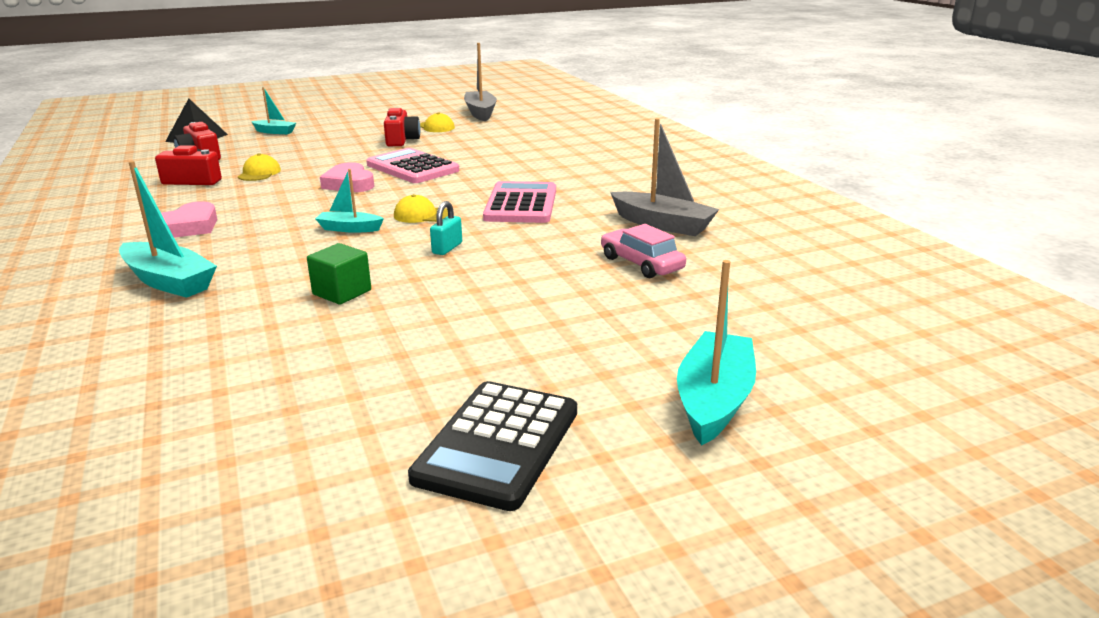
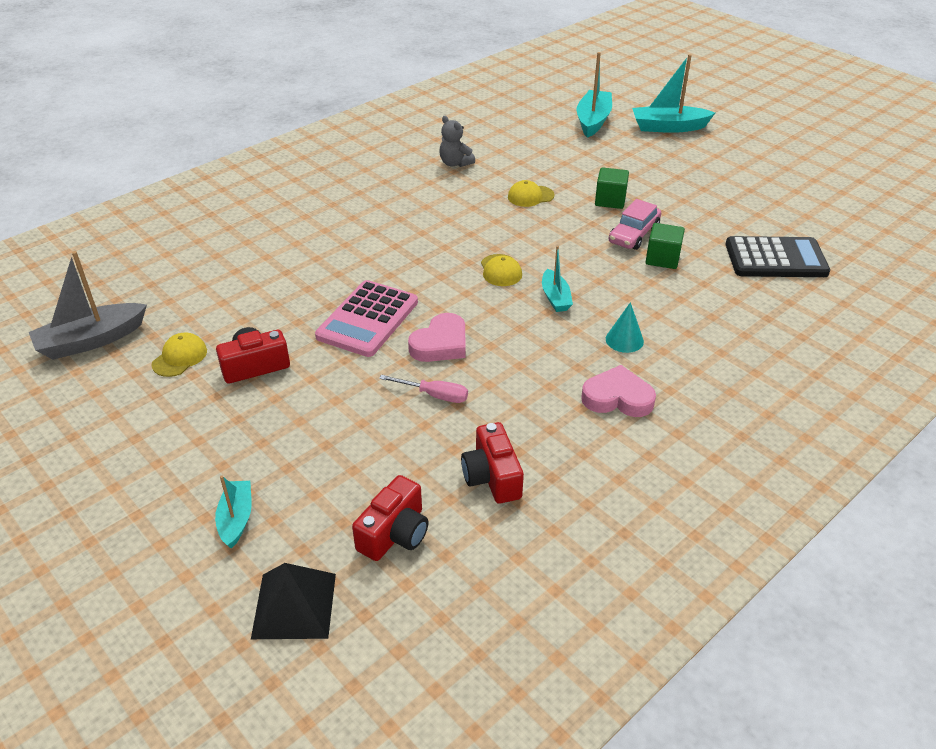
camera: 110 degrees left, 15 degrees up
(169, 281) = (716, 346): turquoise boat -> turquoise boat (593, 121)
(247, 244) = (624, 340): none -> turquoise cone
(259, 173) = (438, 432): yellow cap -> yellow cap (530, 196)
(296, 176) = (434, 395): none -> pink screwdriver
(447, 248) = (560, 238): turquoise padlock -> none
(498, 444) = (752, 168): black calculator -> black calculator (775, 259)
(502, 291) = (610, 200): none -> green cube
(521, 204) = (446, 228): pink calculator -> none
(641, 263) = (531, 162): pink car -> pink car (633, 234)
(662, 224) = (455, 163): grey boat -> grey teddy bear

